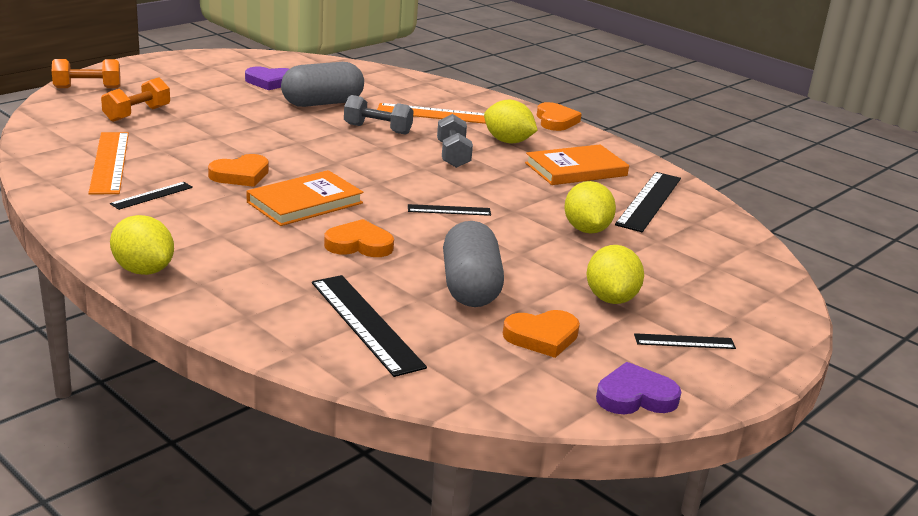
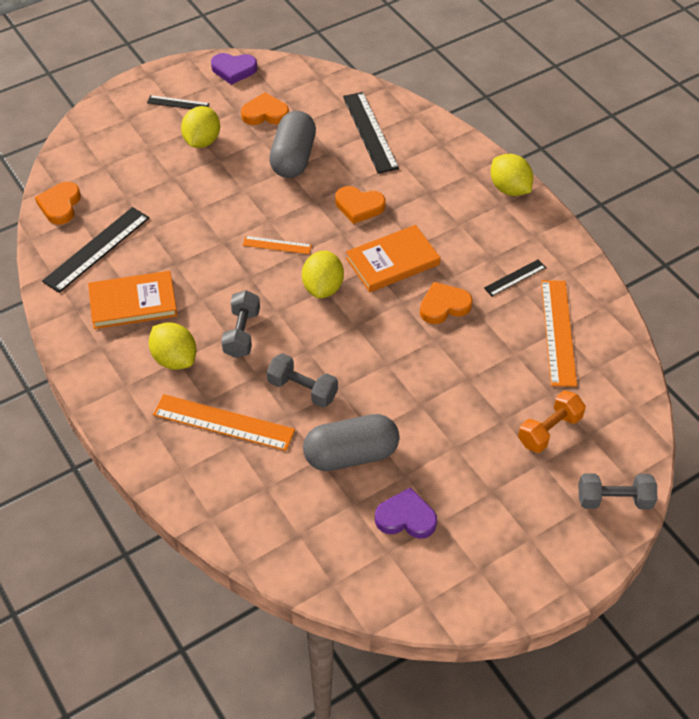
camera: 165 degrees left, 25 degrees up
(87, 88) = (614, 500): orange dumbbell -> grey dumbbell
(449, 210) = (277, 245): black ruler -> orange ruler
(555, 121) = (98, 404): orange heart -> orange heart (60, 205)
(586, 230) = (176, 213): yellow lemon -> yellow lemon (323, 287)

